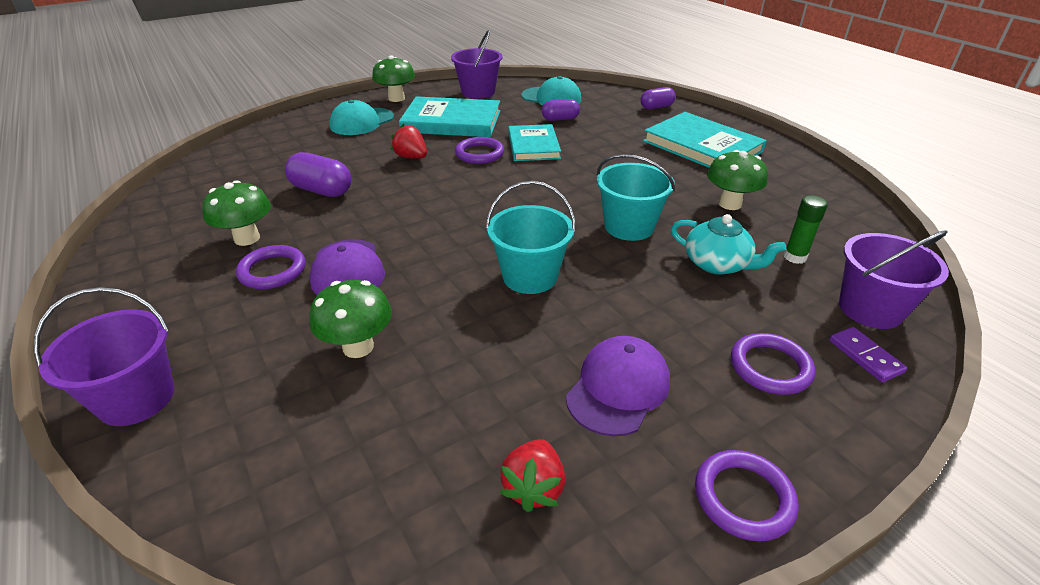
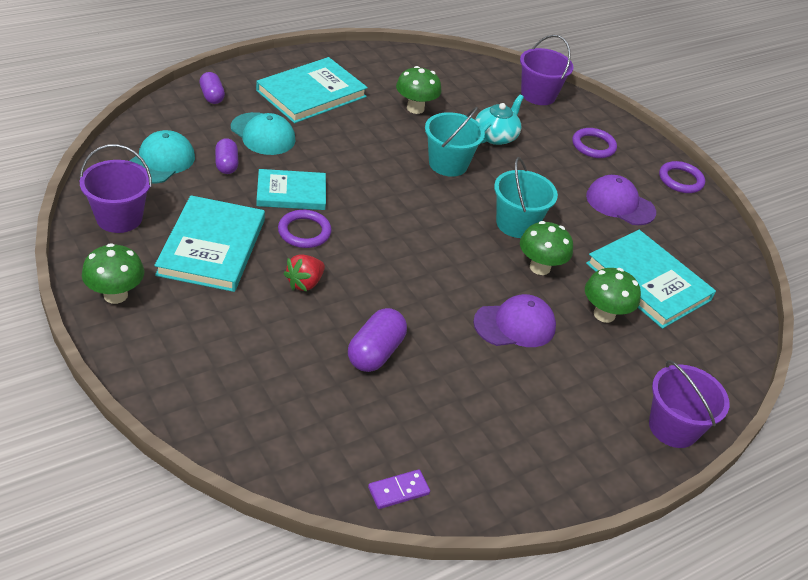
camera: 95 degrees left, 5 degrees up
(247, 238) = (468, 400): green mushroom -> green mushroom (540, 267)
(272, 271) = (519, 373): purple ring -> none
(362, 122) = (191, 328): turquoise cap -> turquoise cap (263, 134)
(427, 404) = (648, 282): none -> turquoise book
(533, 487) = (693, 245): red strawberry -> none
(795, 257) = (486, 103): green glue stick -> none
(865, 356) = (579, 112): purple domino -> purple domino (398, 491)

